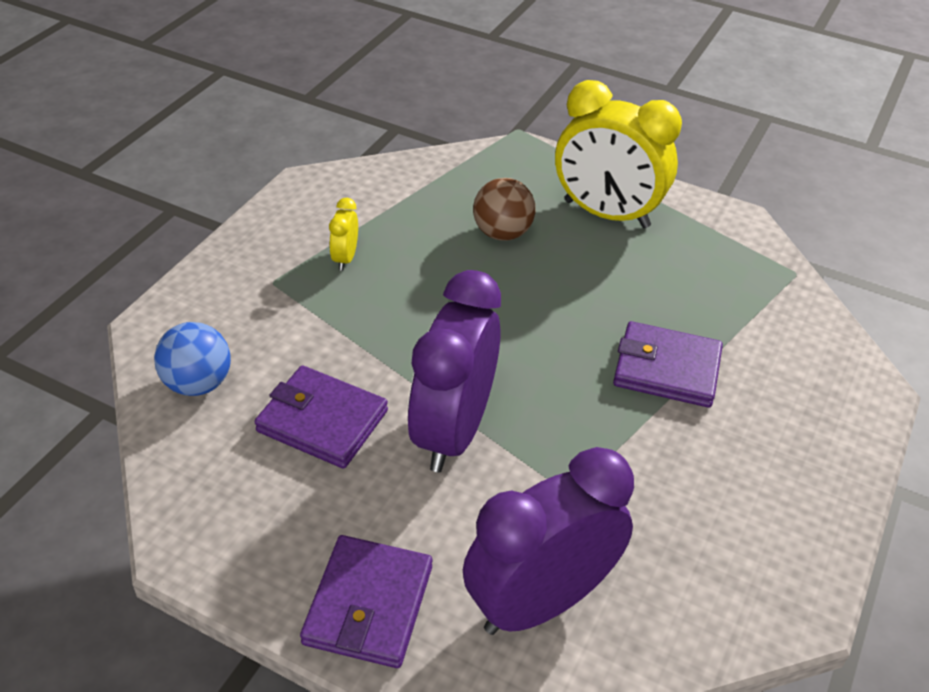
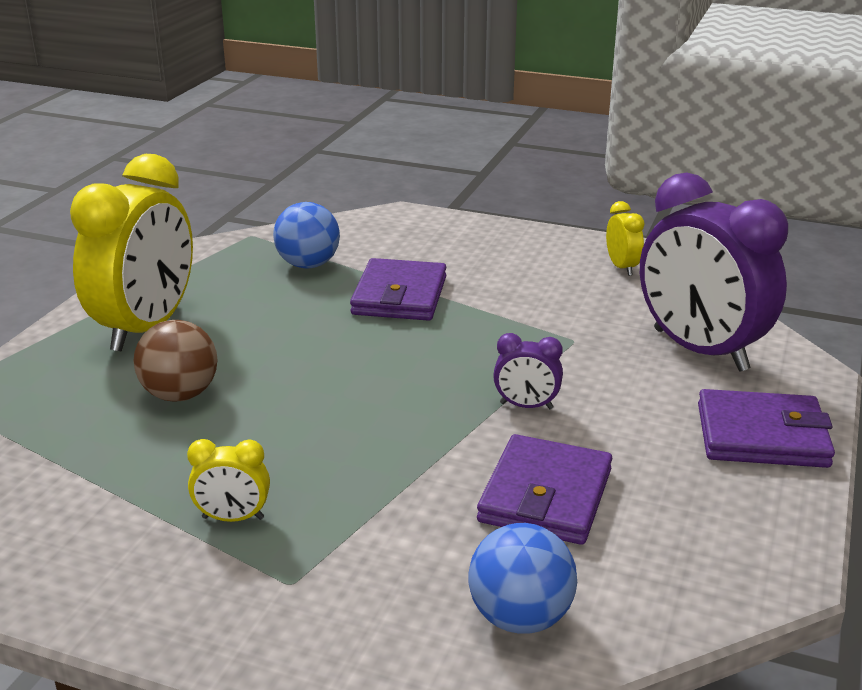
camera: 95 degrees left, 15 degrees down
(452, 432) = (526, 406): purple clock -> purple clock, size x0.43
(732, 309) = (308, 265): none -> blue ball
(749, 579) = (622, 267): none -> yellow clock

